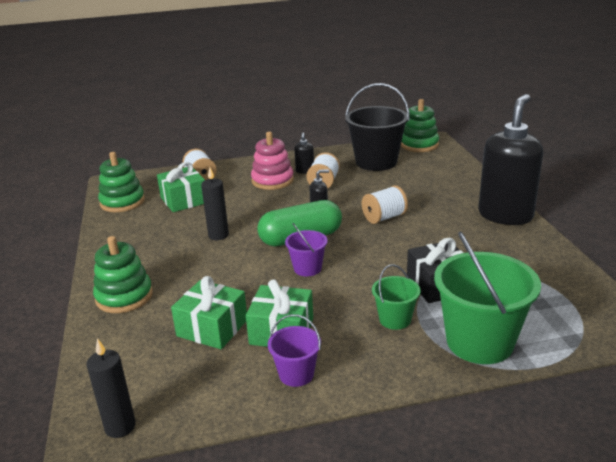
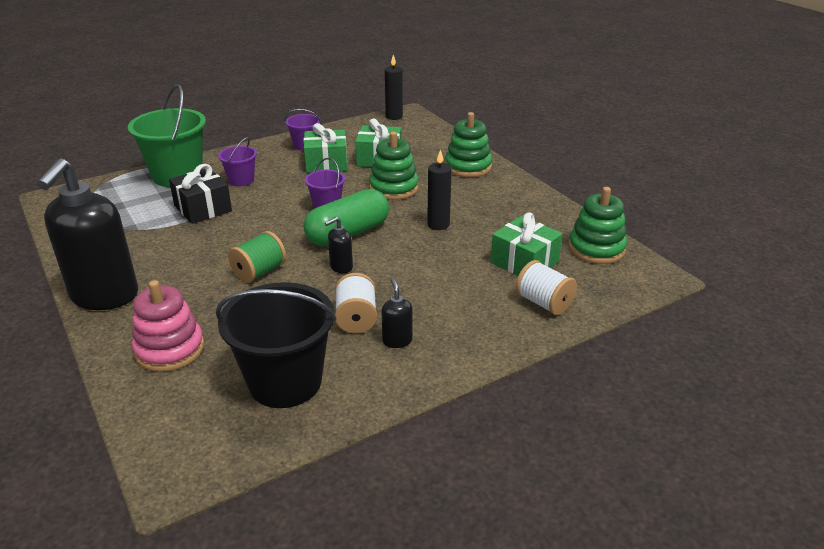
camera: 160 degrees right, 5 degrees up
(272, 180) = (434, 312): pink stacking toy -> pink stacking toy (170, 349)
(384, 217) = (259, 272): white spool -> green spool
(395, 319) = (241, 180): green bucket -> purple bucket
(419, 145) = (205, 454): green stacking toy -> green stacking toy (394, 188)

